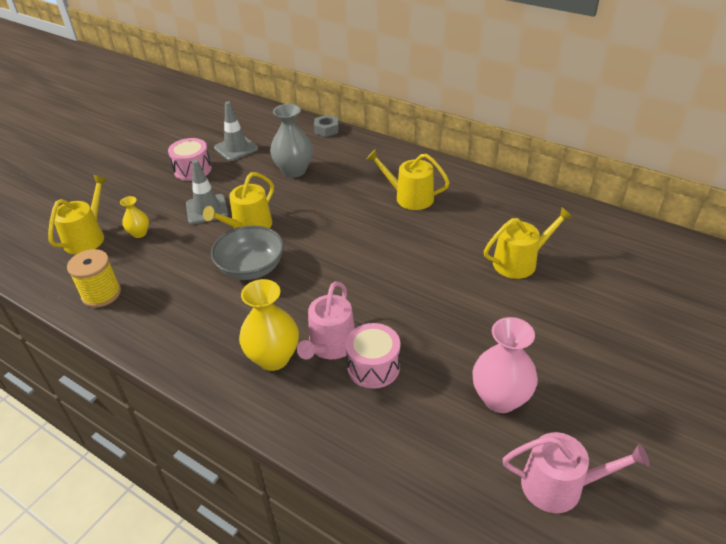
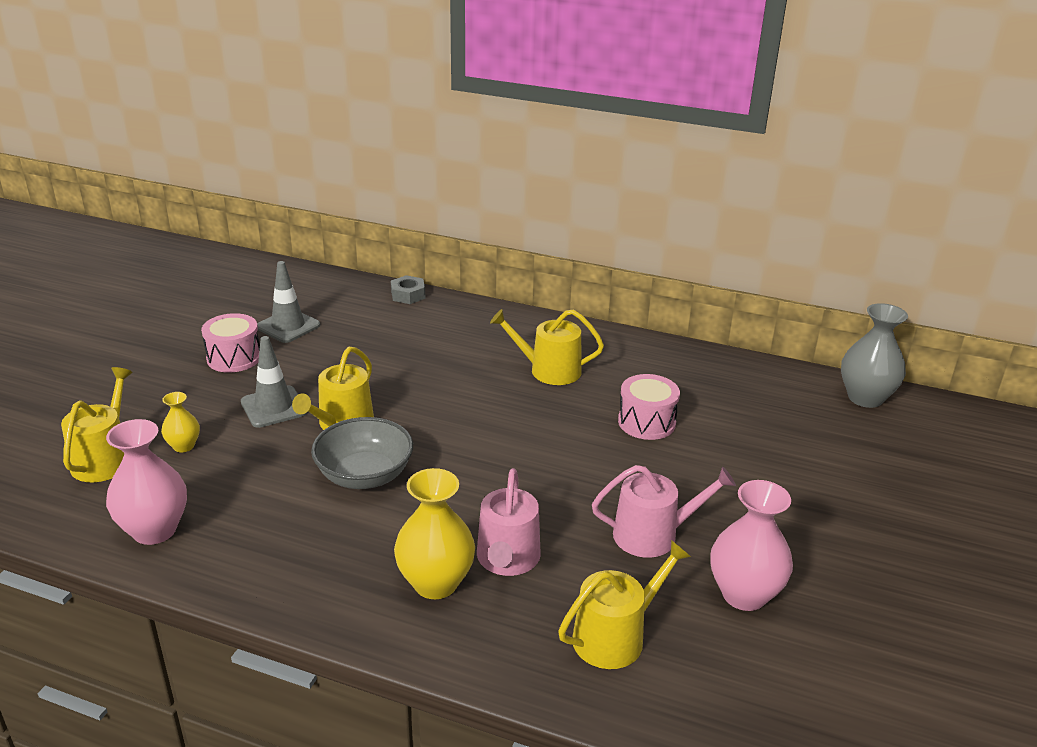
camera: 15 degrees left, 10 degrees down
(101, 294) = (154, 530): yellow spool -> pink vase
(294, 171) = (381, 349): grey vase -> grey vase (865, 398)
(373, 367) = (573, 577): pink drum -> pink drum (646, 422)
(519, 262) = (713, 435): yellow watering can -> yellow watering can (615, 636)
(559, 485) = (847, 682): pink watering can -> pink watering can (653, 535)

